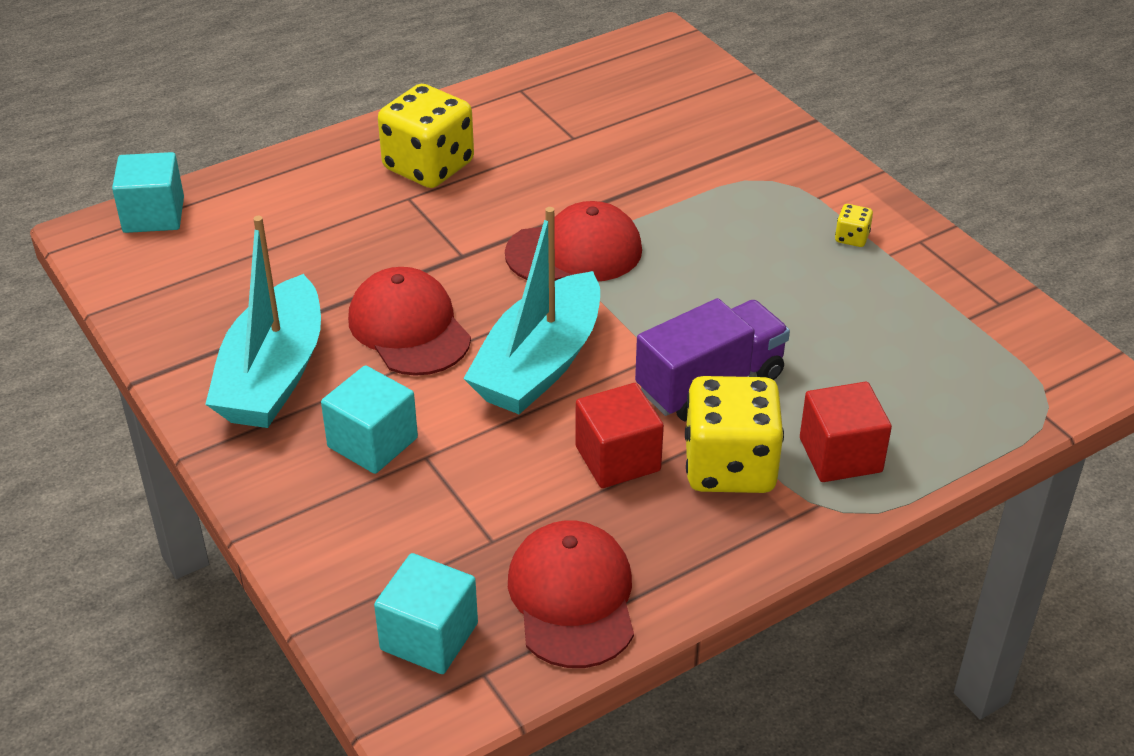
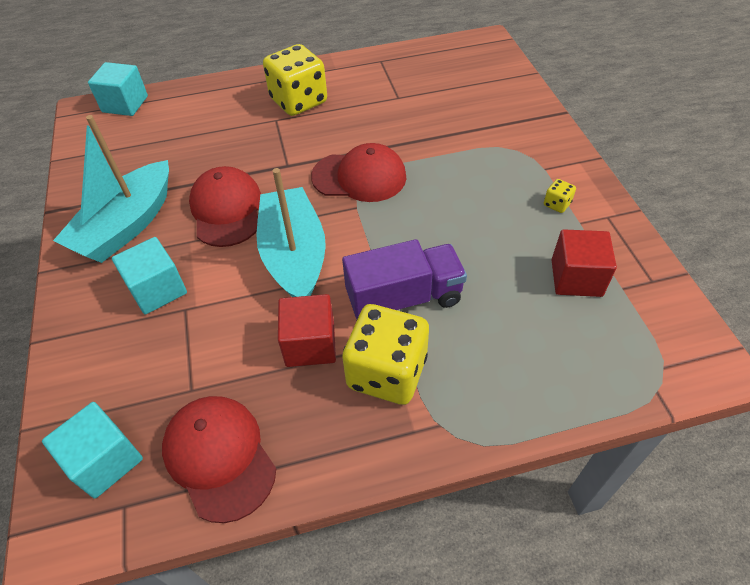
camera: 20 degrees right, 10 degrees up
(539, 364) = (294, 255): turquoise boat -> turquoise boat turned 120 degrees clockwise
(572, 598) = (219, 457): red cap -> red cap turned 45 degrees counterclockwise
(840, 455) = (475, 384): red cube -> red cube (576, 278)

